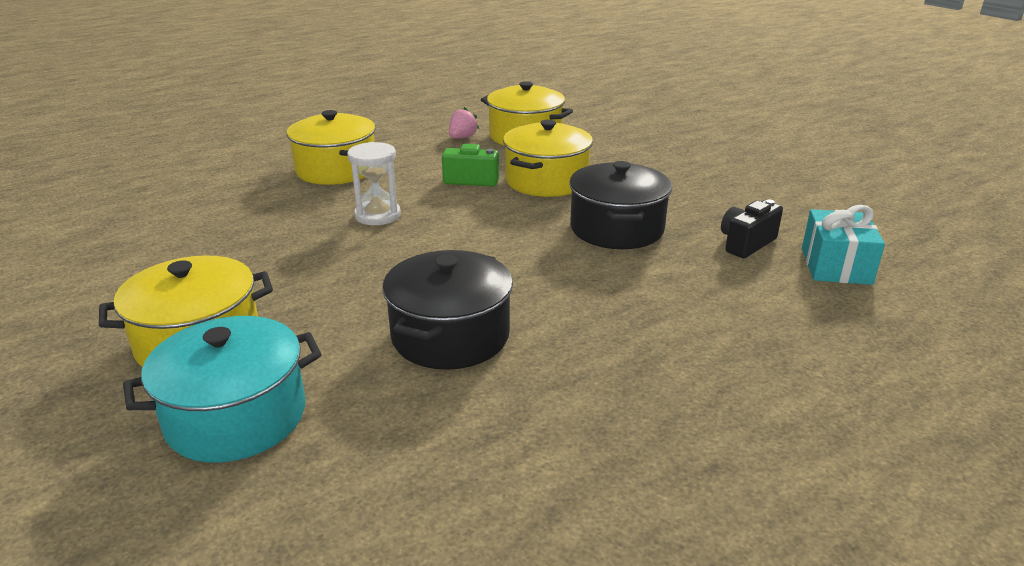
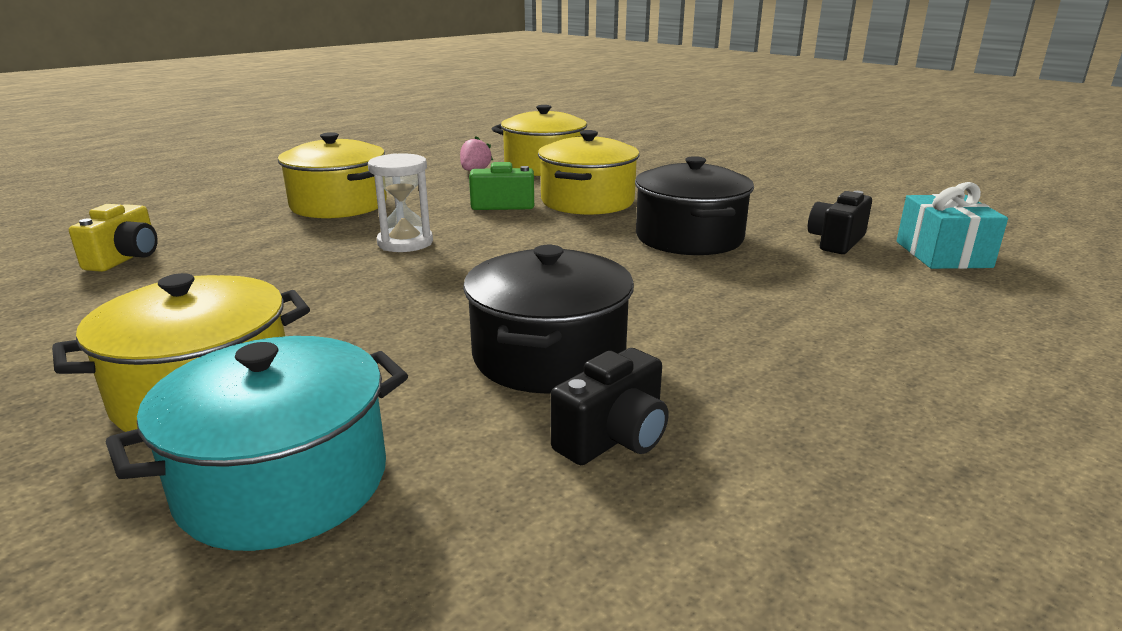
camera: 10 degrees left, 5 degrees down
(163, 214) = (126, 258): none -> yellow camera
(468, 410) = (614, 438): none -> black camera

